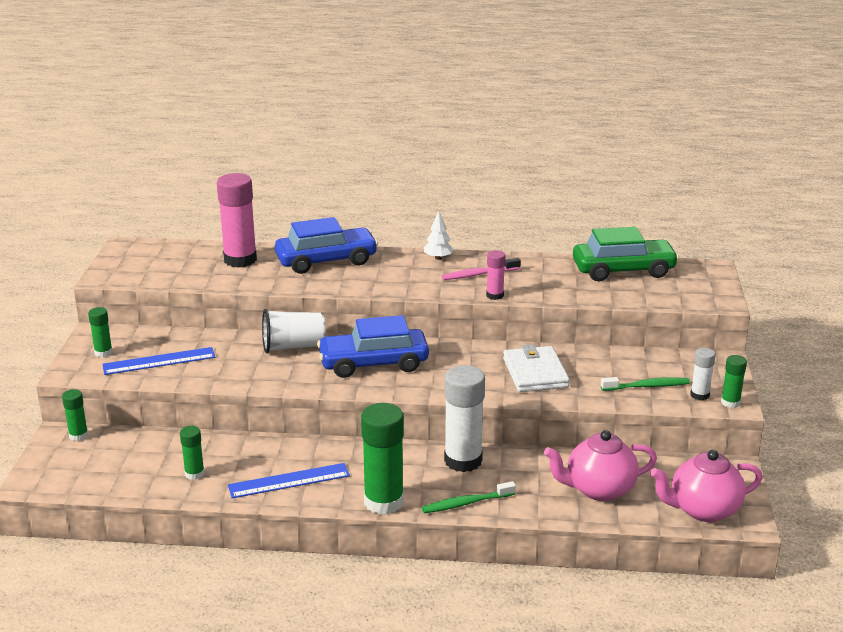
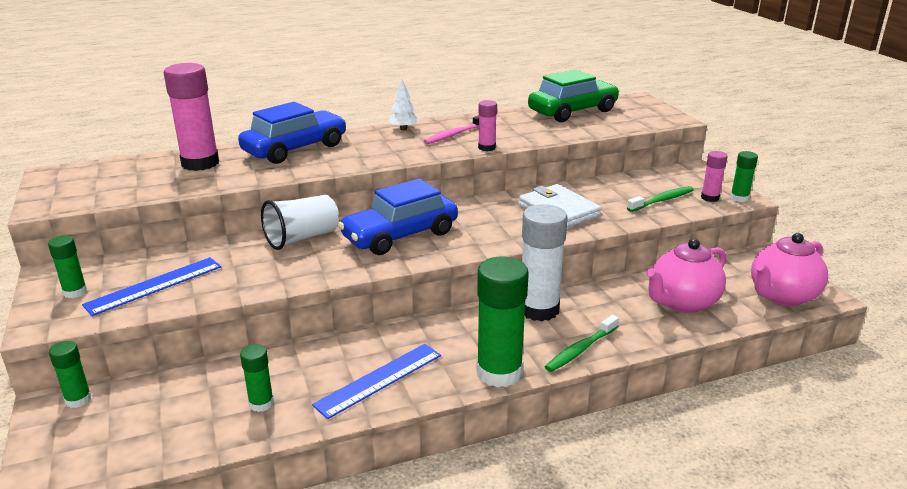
camera: 25 degrees left, 0 degrees up
(699, 395) = (710, 198): white glue stick -> pink glue stick

